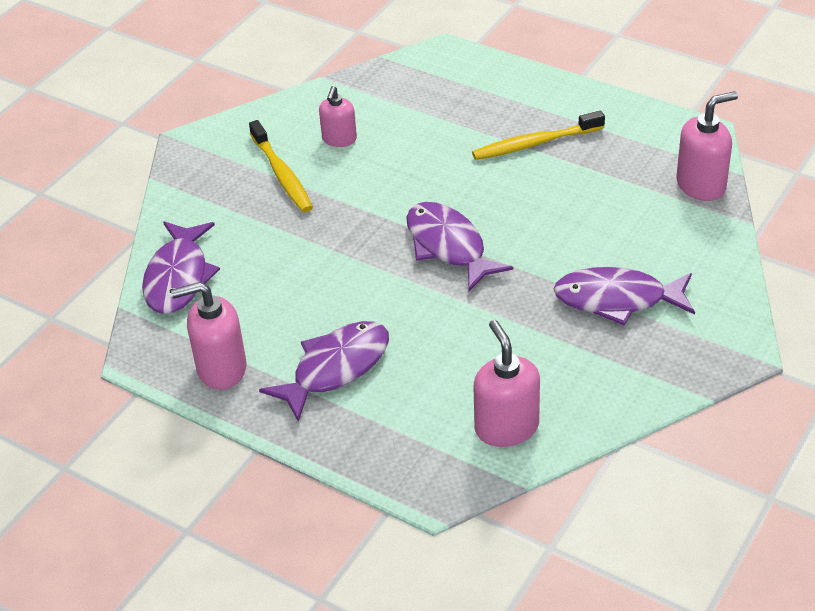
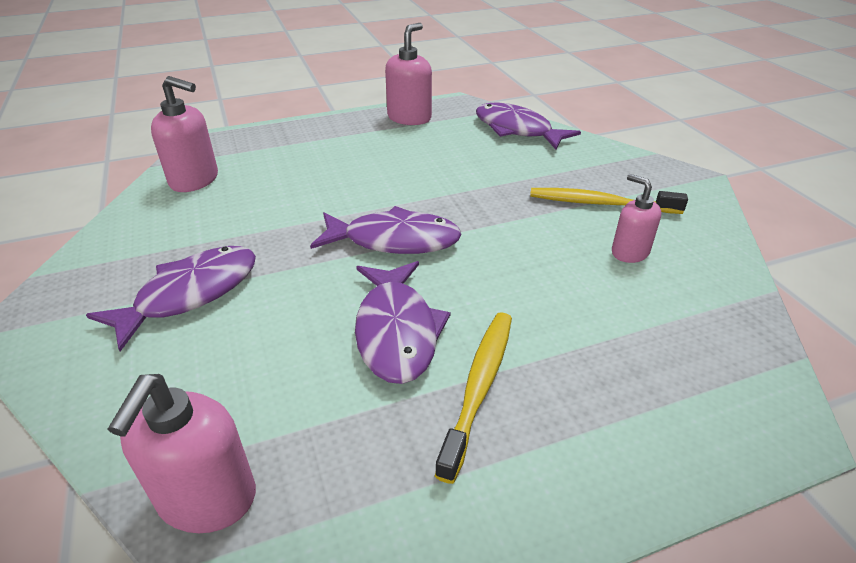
camera: 125 degrees right, 5 degrees down
(335, 368) = (348, 148): purple fish -> purple fish (397, 331)

